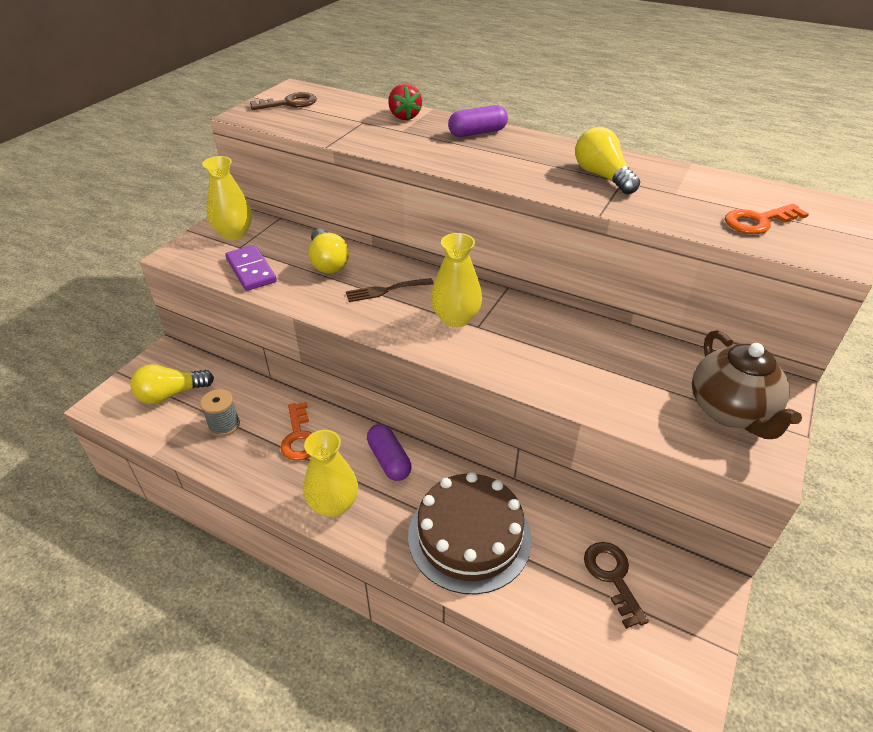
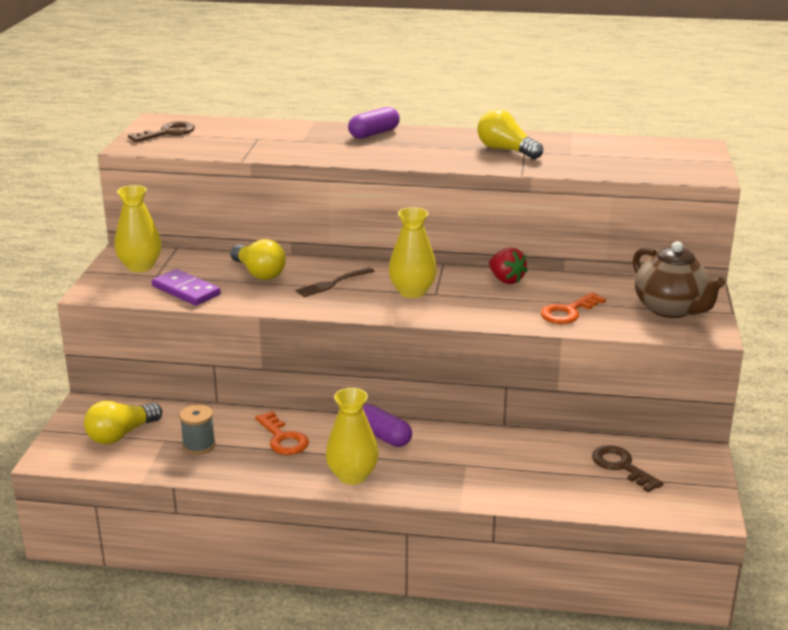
camera: 20 degrees left, 15 degrees down
(404, 116) = (294, 129): red strawberry -> red strawberry (506, 280)
(469, 536) = (489, 469): brown cake -> none
(758, 221) = (644, 162): orange key -> orange key (568, 312)

